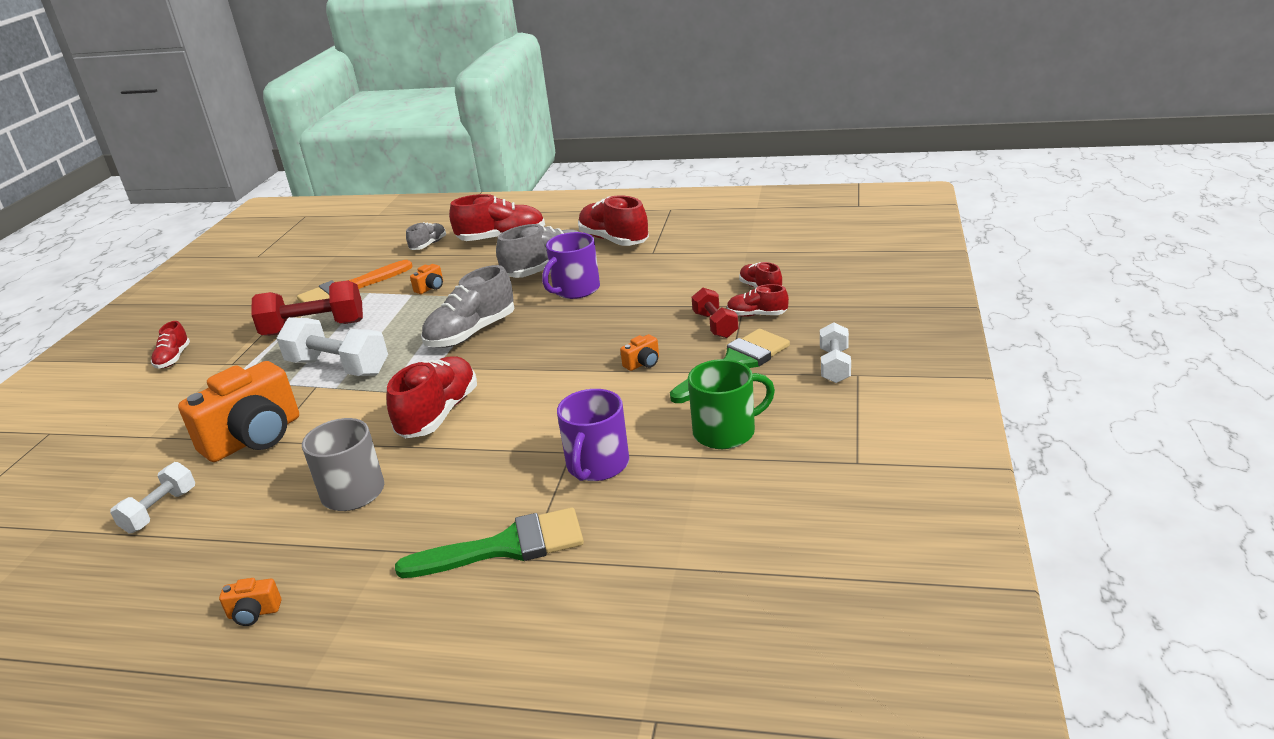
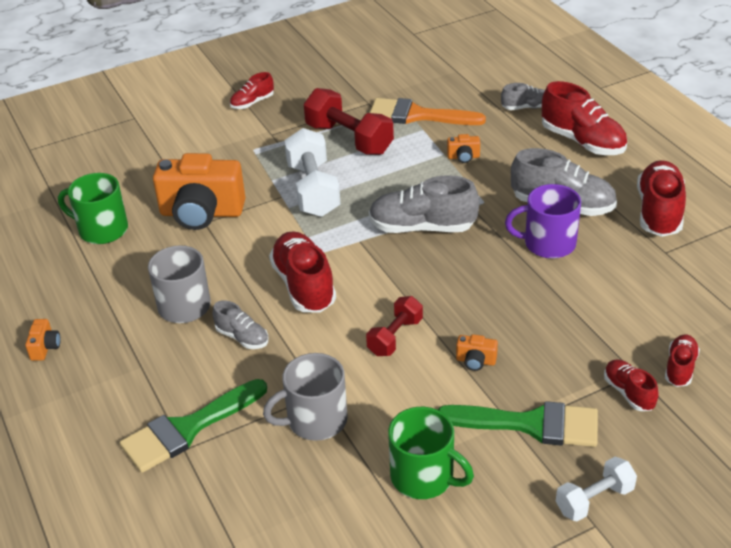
camera: 50 degrees right, 10 degrees up
(160, 511) = (102, 230): white dumbbell -> green mug
(254, 613) = (45, 347): orange camera -> orange camera turned 135 degrees counterclockwise
(439, 414) = (304, 285): red shoe -> red shoe turned 90 degrees counterclockwise
(445, 471) = (242, 337): none -> grey shoe
(506, 546) = (187, 429): green brush -> green brush turned 105 degrees clockwise
(597, 465) = (315, 420): purple mug -> grey mug
(715, 325) = (581, 373): red dumbbell -> red dumbbell (395, 337)

